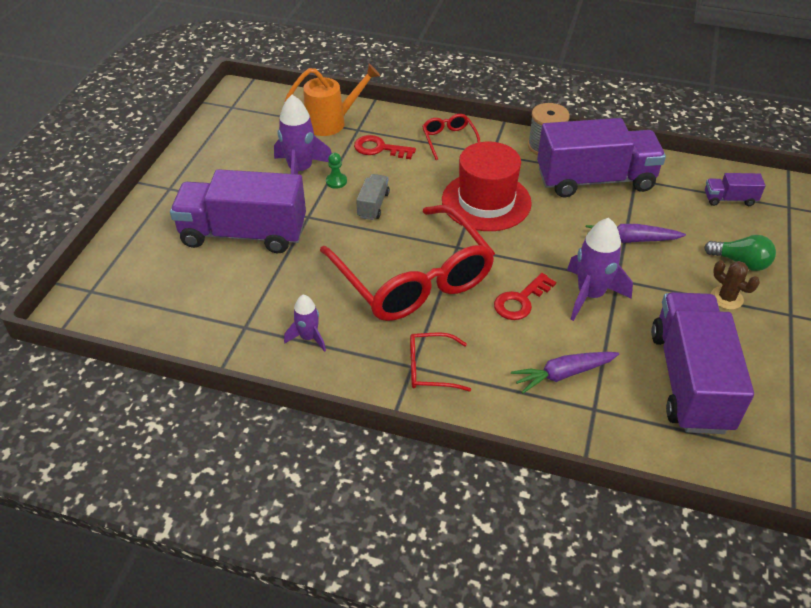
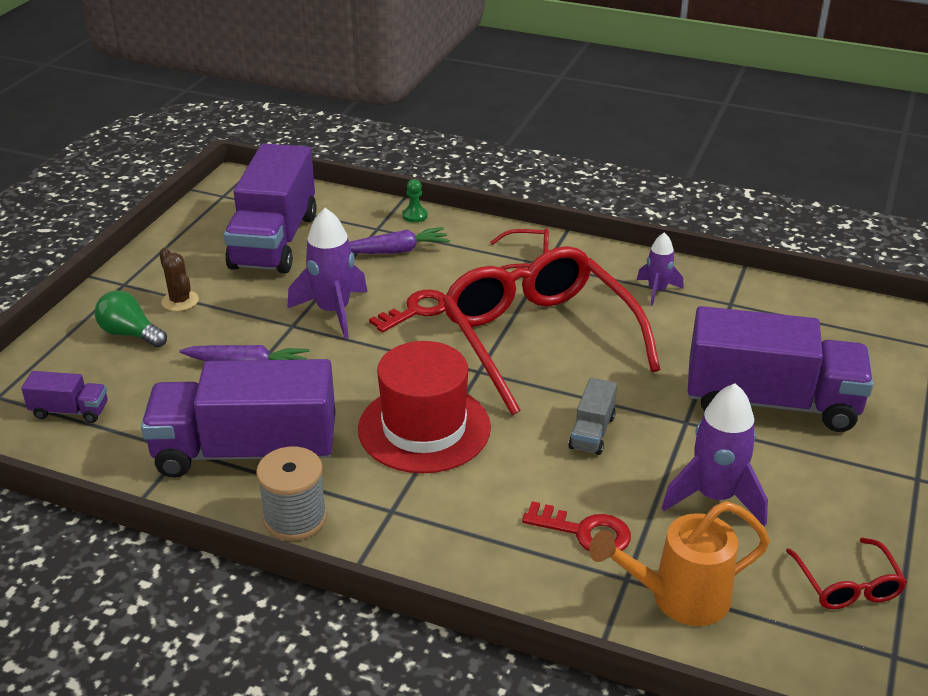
camera: 175 degrees left, 10 degrees down
(336, 181) = (652, 474): green pawn -> green pawn (415, 216)
(449, 140) = (460, 542): red glasses -> red glasses (847, 585)

